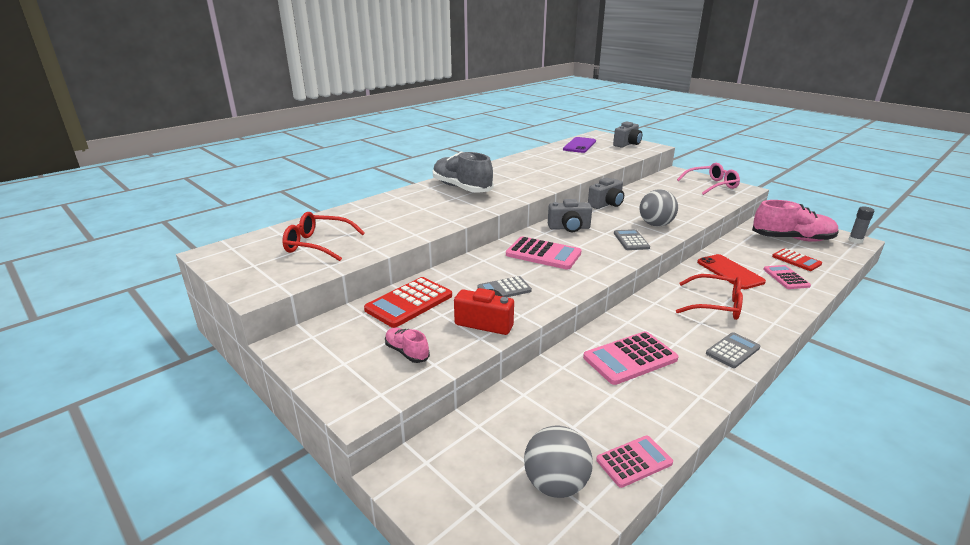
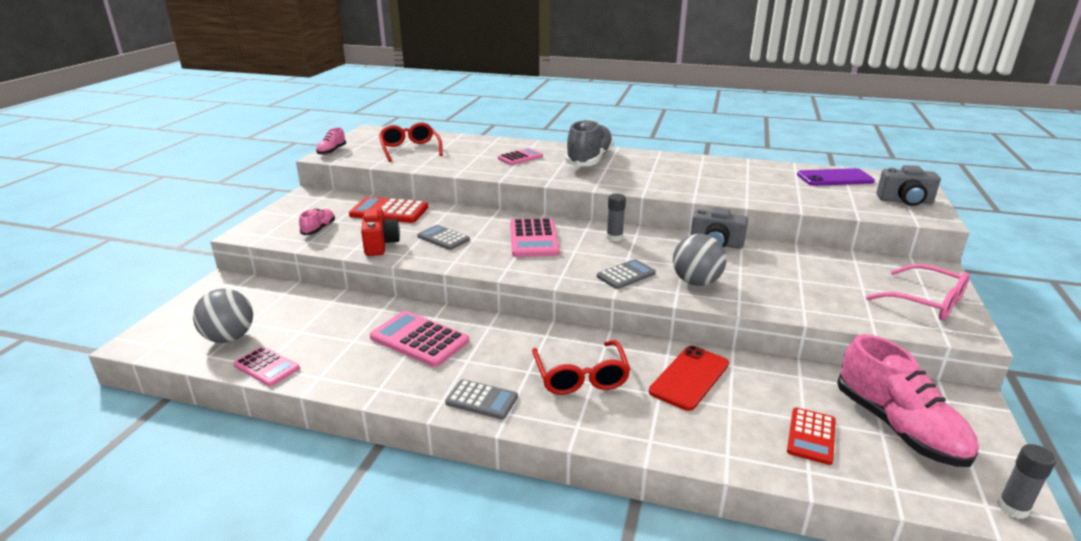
camera: 60 degrees right, 0 degrees up
(247, 286) = (332, 151): none -> pink shoe
(569, 228) = (614, 238): grey camera -> grey glue stick
(786, 278) = (730, 429): pink calculator -> pink calculator (520, 157)

